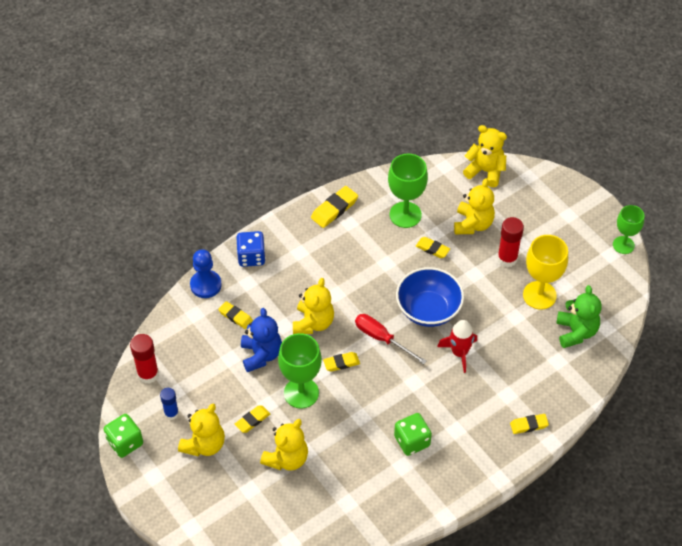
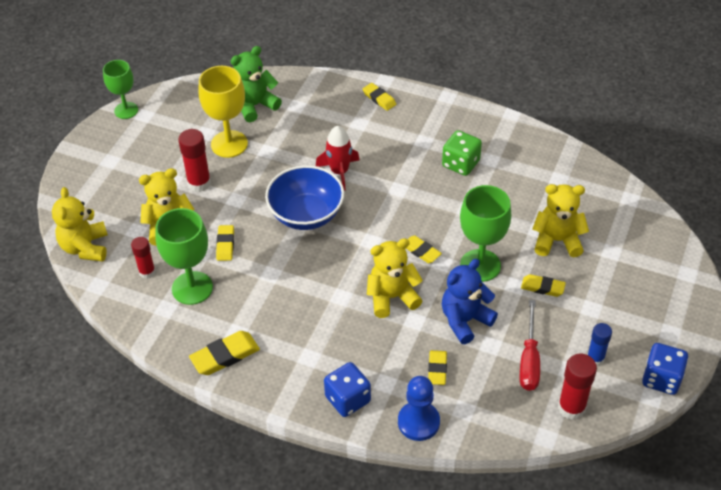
camera: 120 degrees left, 5 degrees down
(125, 442) = (661, 379): green dice -> blue dice
(204, 444) = (602, 311): yellow teddy bear -> none
(334, 209) = (225, 356): yellow eraser -> yellow eraser turned 45 degrees counterclockwise
(382, 338) = (368, 234): red screwdriver -> red screwdriver (529, 359)
(438, 196) = (147, 272): none -> red glue stick

